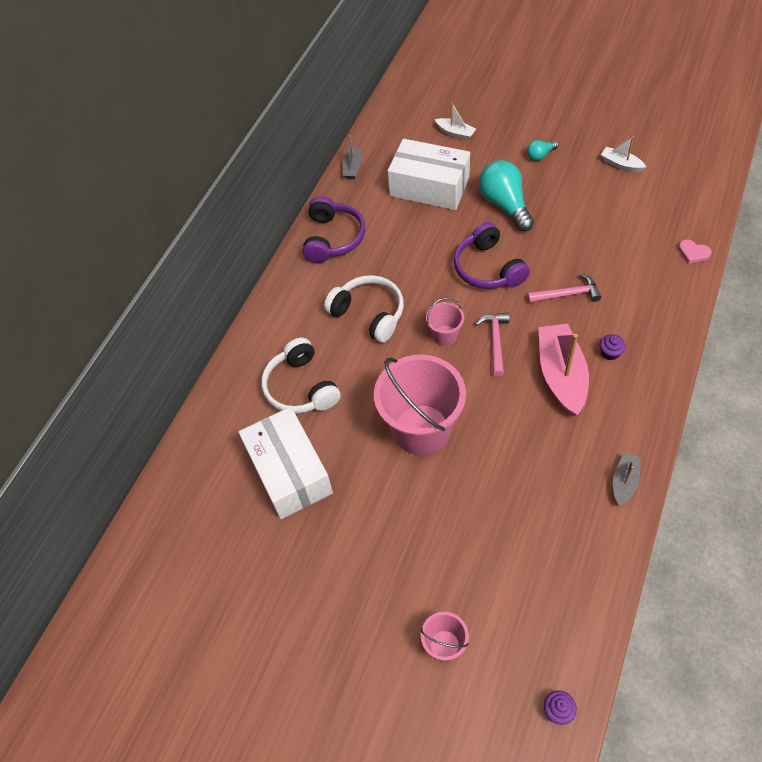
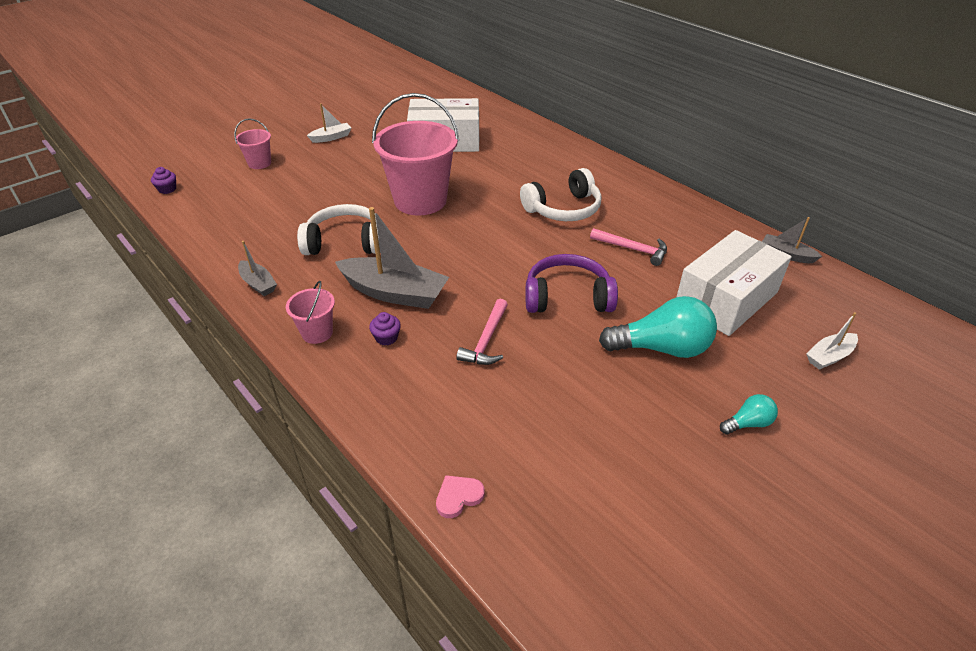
camera: 110 degrees right, 15 degrees down
(301, 387) = (513, 161): white headphones -> white headphones (345, 243)
(333, 238) = (677, 214): purple headphones -> none
(445, 335) = (503, 241): pink bucket -> pink bucket (317, 333)
(495, 341) = (470, 268): pink hammer -> pink hammer (632, 249)
(540, 155) = (748, 423): turquoise light bulb -> turquoise light bulb turned 75 degrees clockwise
(561, 375) = (394, 293): pink boat -> grey boat
(621, 164) = (687, 512): white boat -> white boat (331, 137)

